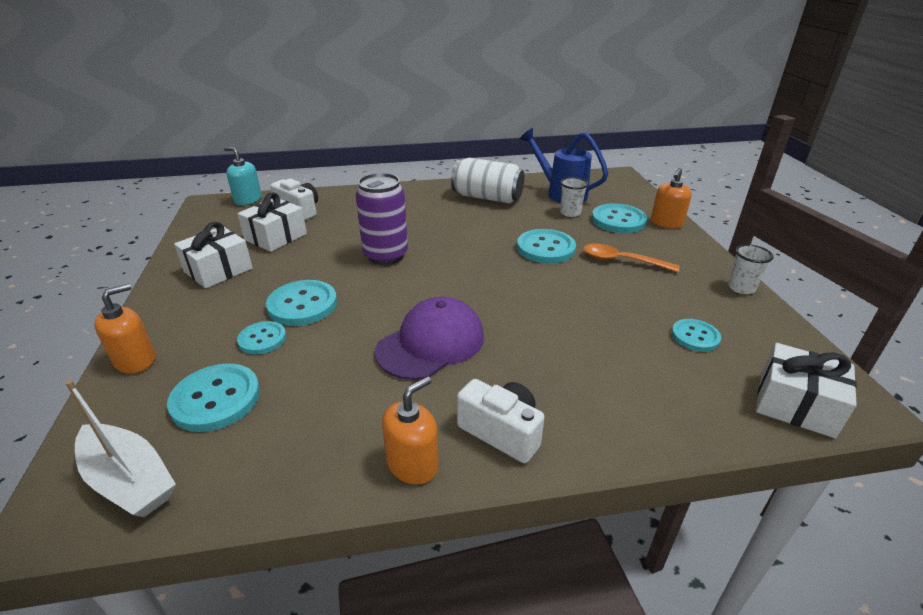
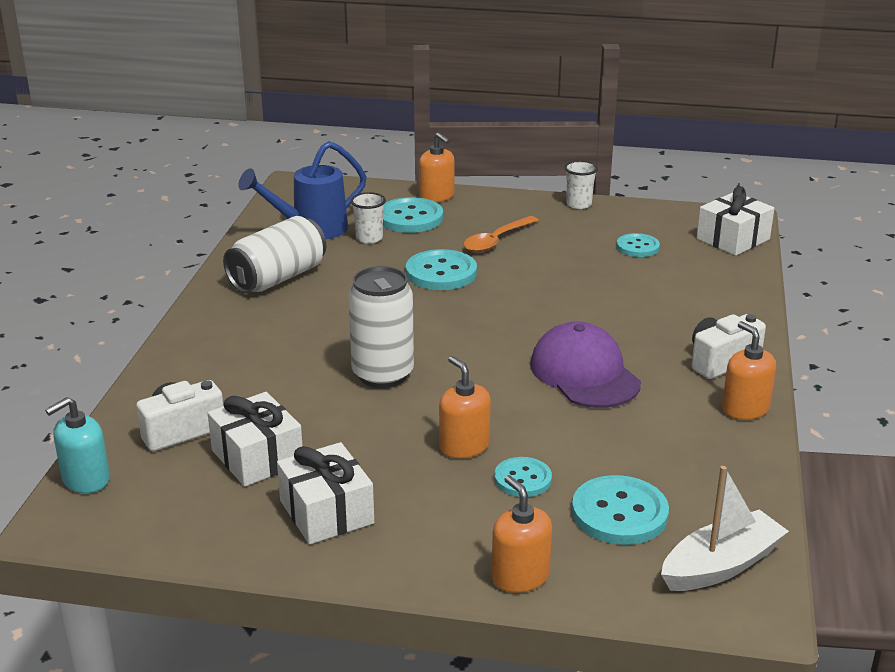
camera: 70 degrees left, 5 degrees down
(302, 305) = (464, 446): turquoise button -> orange soap dispenser
(386, 255) = (383, 375): purple can -> white can

